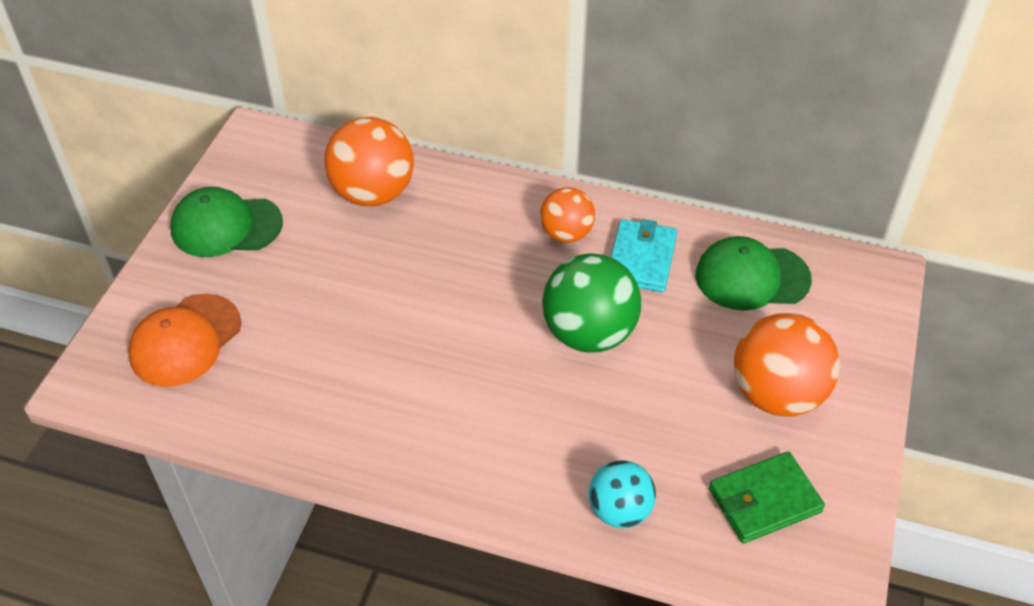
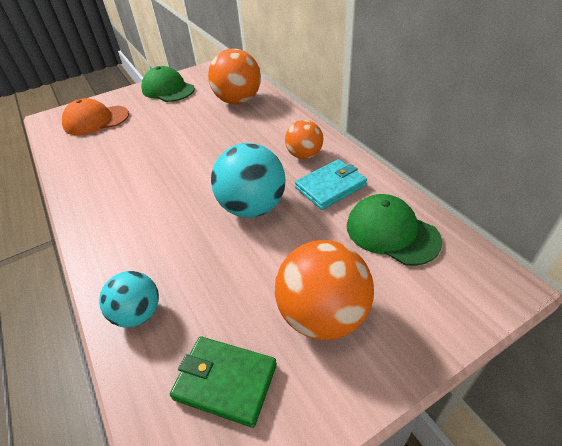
camera: 45 degrees right, 5 degrees down
(589, 333) = (252, 207): green ball -> turquoise ball

